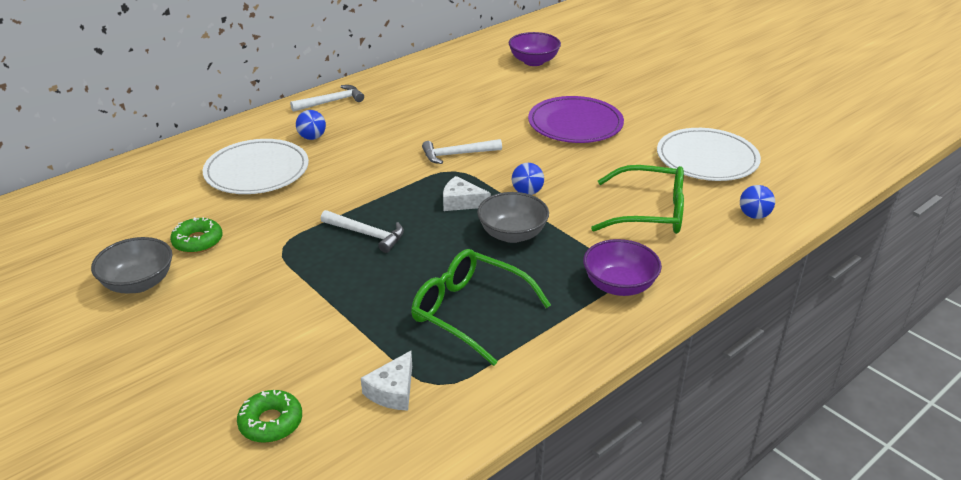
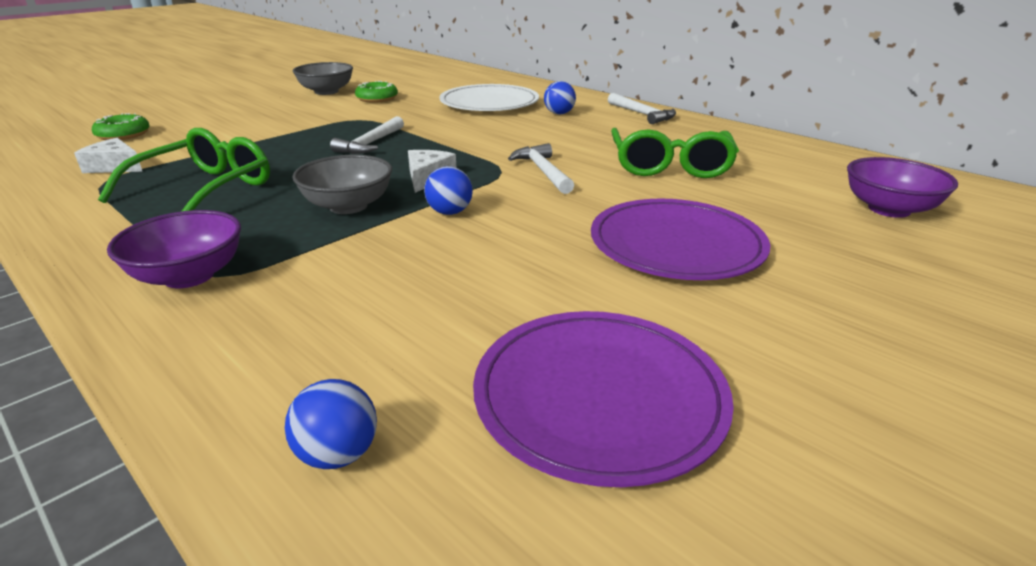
camera: 85 degrees right, 5 degrees down
(650, 212) = (380, 309): green glasses -> green glasses (669, 165)
(707, 159) = (599, 396): white plate -> purple plate

